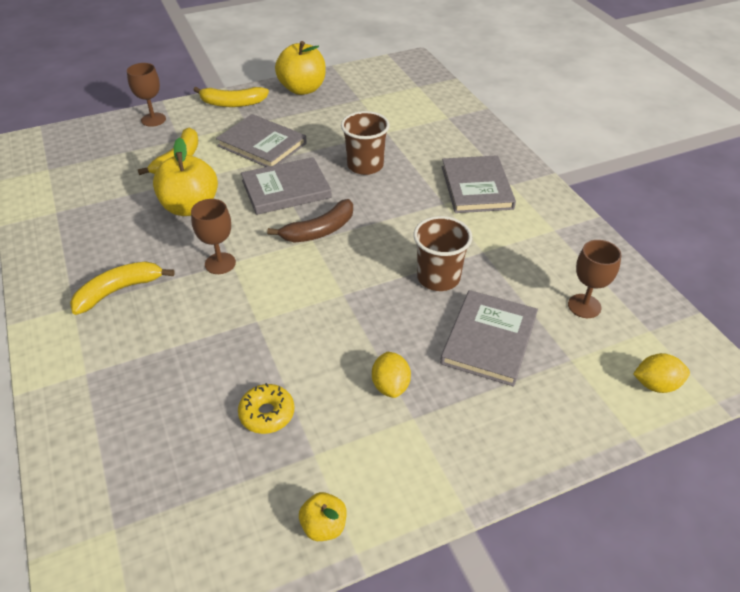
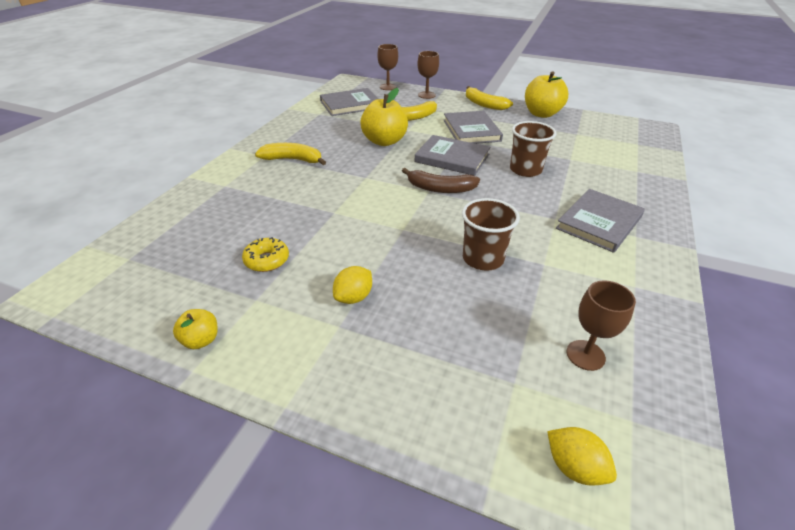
camera: 45 degrees right, 5 degrees down
(220, 263) = (358, 174): brown goblet -> brown goblet (388, 87)
(489, 340) = (463, 320): grey book -> grey book (350, 104)

